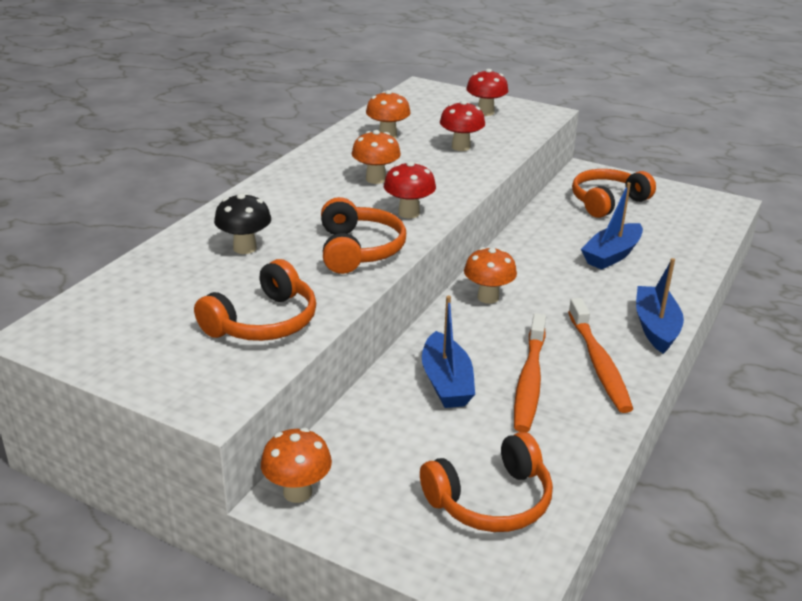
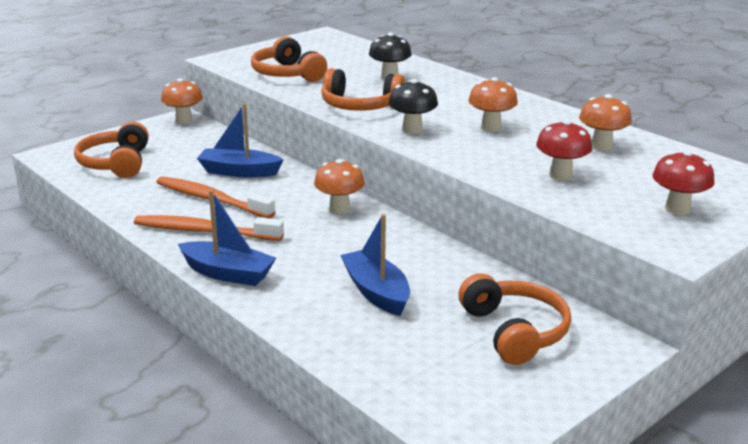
camera: 110 degrees right, 5 degrees down
(409, 213) = (412, 129): red mushroom -> black mushroom

